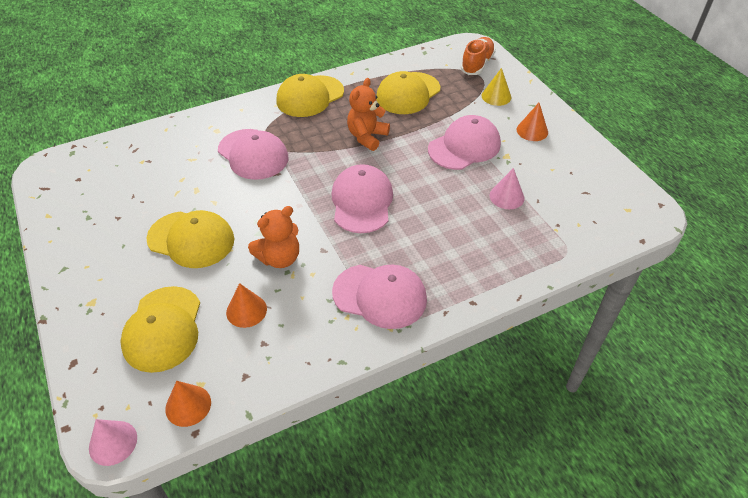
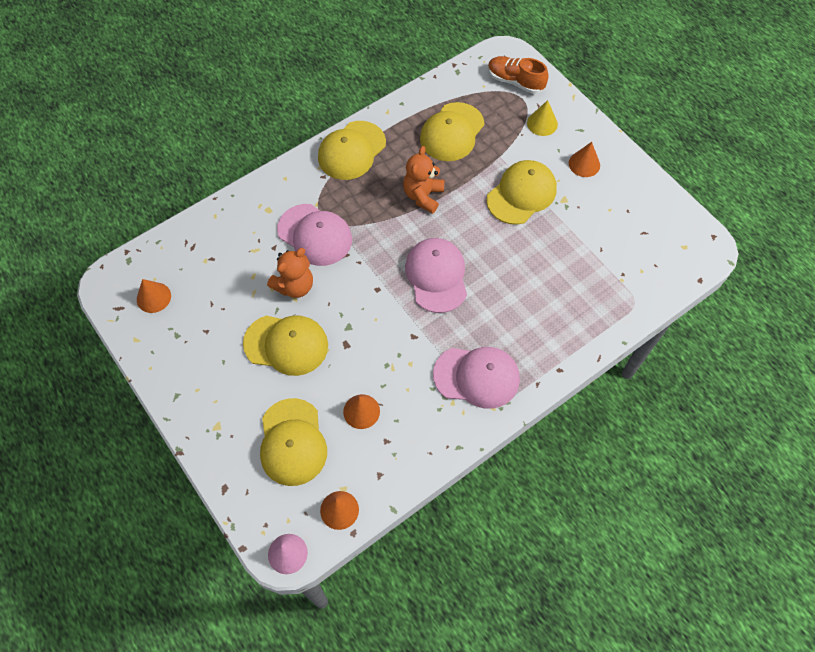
camera: 10 degrees left, 15 degrees up
(81, 184) = (153, 297): none -> orange cone
(279, 258) = (375, 351): orange teddy bear -> orange teddy bear (294, 286)
(464, 146) = (521, 194): pink cap -> yellow cap
(477, 64) = (515, 81): orange shoe -> orange shoe turned 75 degrees counterclockwise
(507, 196) = (571, 249): pink cone -> none

